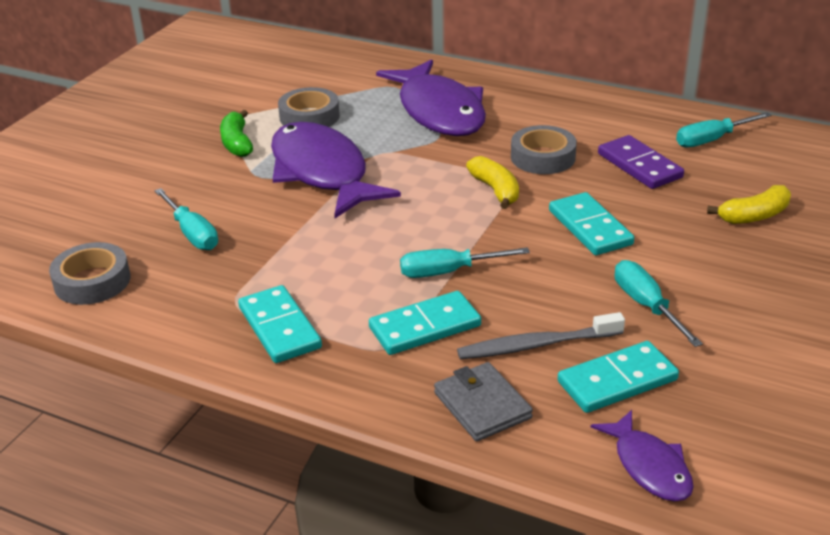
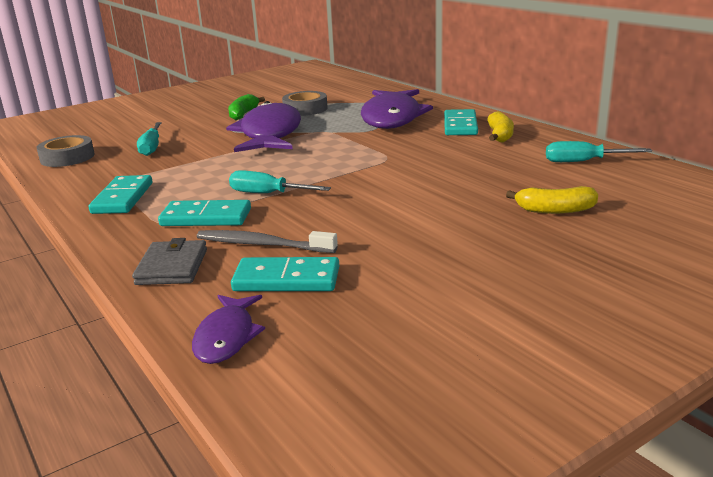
camera: 30 degrees right, 10 degrees down
(495, 190) = (368, 160): yellow banana -> yellow banana (500, 135)
(543, 157) = (429, 150): grey tape -> none
(589, 227) = (405, 191): turquoise domino -> turquoise domino (460, 126)
(639, 166) = (498, 166): purple domino -> none
(646, 306) = (379, 242): turquoise screwdriver -> none

